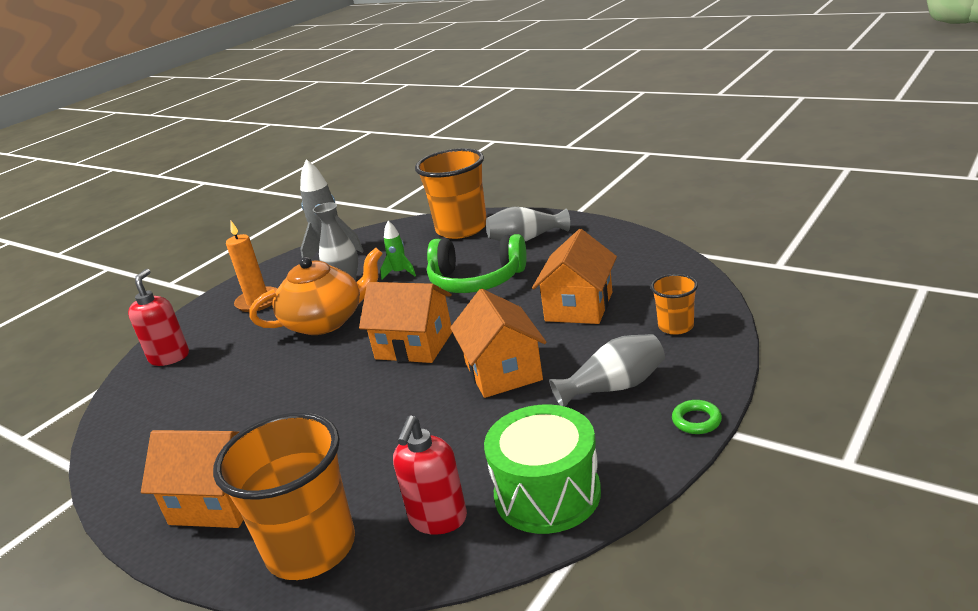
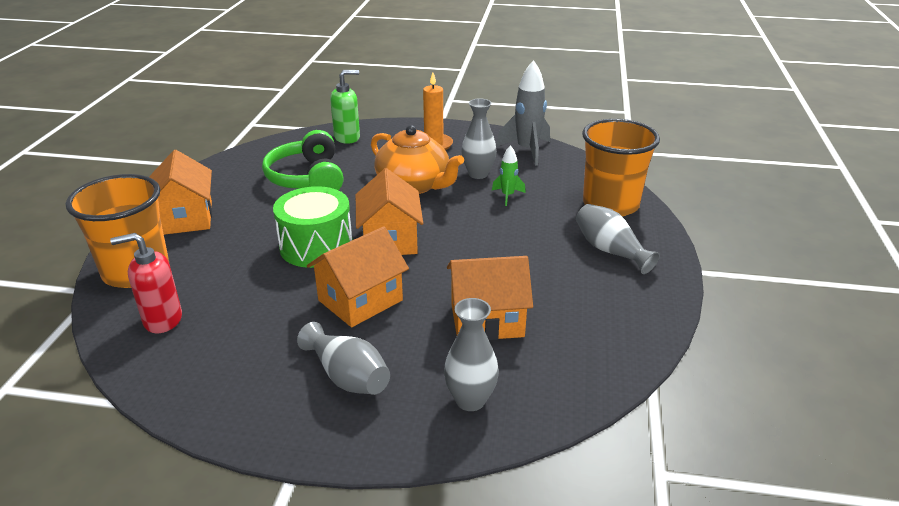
camera: 60 degrees right, 5 degrees up
(169, 357) = (347, 137): red soap dispenser -> green soap dispenser
(476, 280) = (512, 242): green headphones -> green headphones (308, 178)
(547, 494) = (190, 370): green drum -> green drum (316, 246)
(676, 326) = (470, 400): orange cup -> grey vase
(696, 421) = (300, 447): green ring -> none

